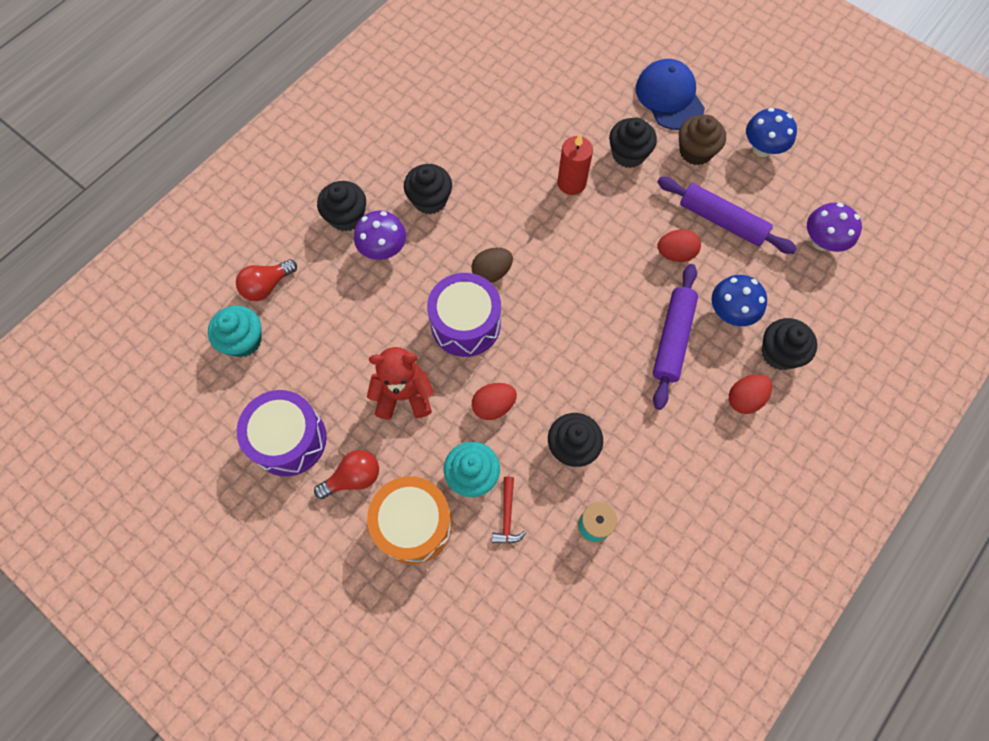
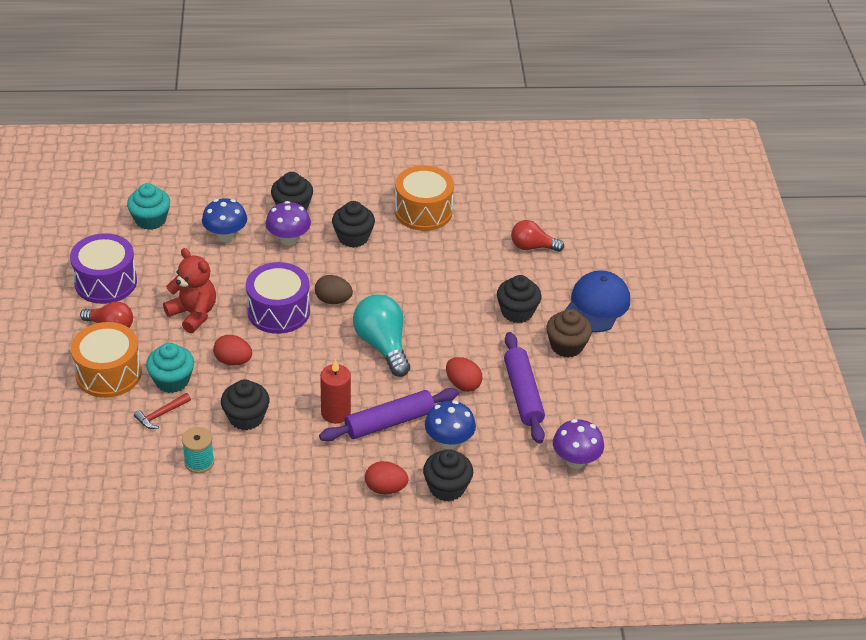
camera: 45 degrees right, 25 degrees down
(267, 286) = (200, 205): red light bulb -> red light bulb (532, 247)
(450, 127) = (423, 211): none -> orange drum
(571, 183) = (454, 297): red candle -> red candle (335, 413)
(579, 277) = (382, 345): none -> turquoise light bulb
(762, 149) = (617, 381): blue mushroom -> blue mushroom (225, 236)

